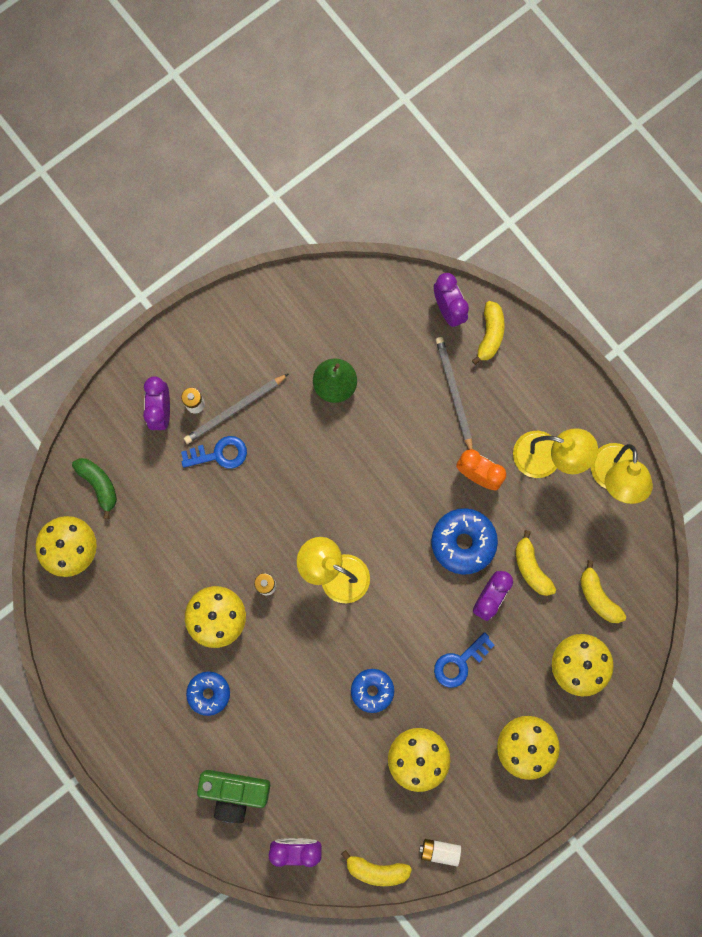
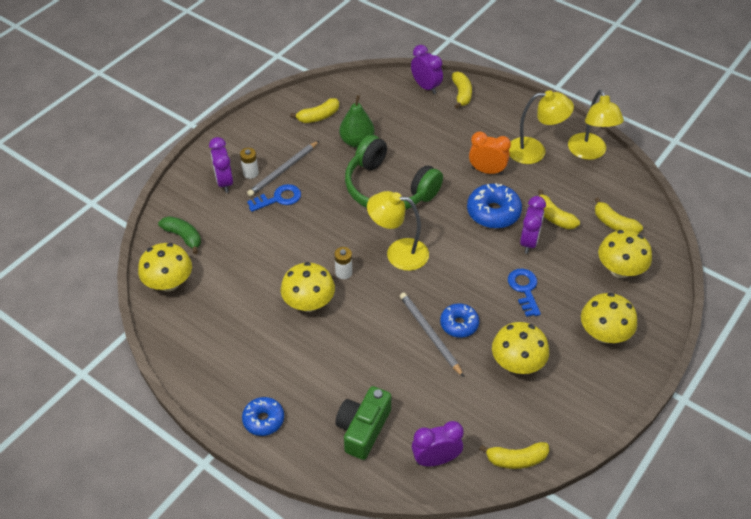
camera: 15 degrees left, 30 degrees down
(209, 693) = (316, 358): blue donut -> blue donut (263, 420)
(234, 792) = (363, 429): green camera -> green camera turned 120 degrees clockwise
(299, 328) = (318, 116): none -> yellow banana
(351, 472) = (388, 189): none -> green headphones
(439, 851) = (567, 430): white battery -> none
(454, 393) = (449, 129): grey pencil -> grey pencil (430, 334)
(459, 663) = (524, 289): blue key -> blue key turned 135 degrees clockwise

